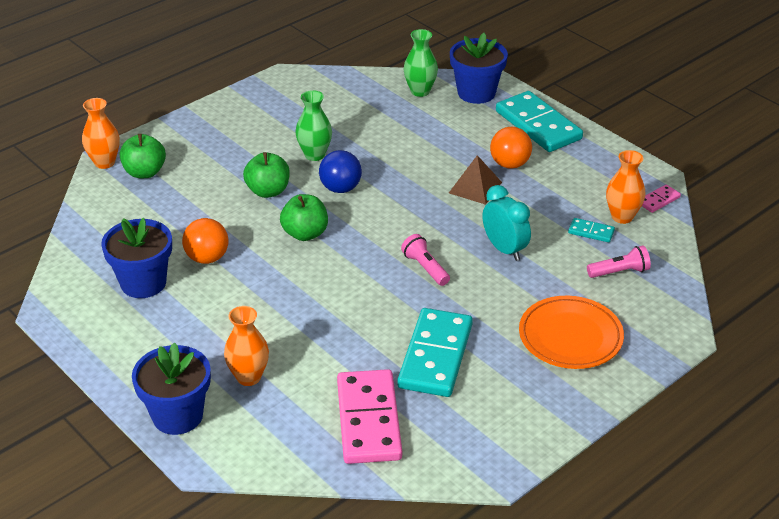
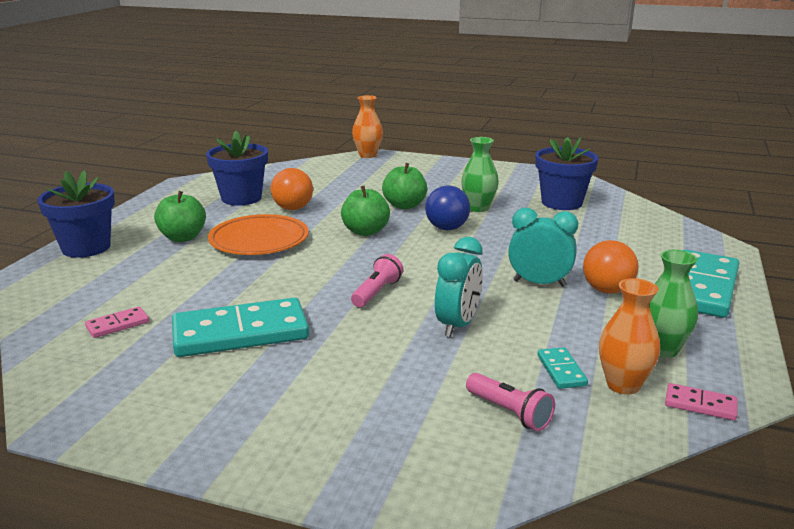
camera: 60 degrees right, 15 degrees down
(144, 172) = (372, 167): green apple -> green apple (183, 237)
(248, 377) = (151, 259): orange vase -> none
(368, 420) = (117, 324): pink domino -> pink domino, size x0.44
(420, 91) = (644, 222): green vase -> green vase (662, 349)
(475, 187) = (539, 283): brown pyramid -> turquoise clock
(476, 93) = (692, 245): blue flower pot -> blue flower pot (561, 203)
(570, 336) = (343, 408): orange plate -> orange plate (259, 240)

